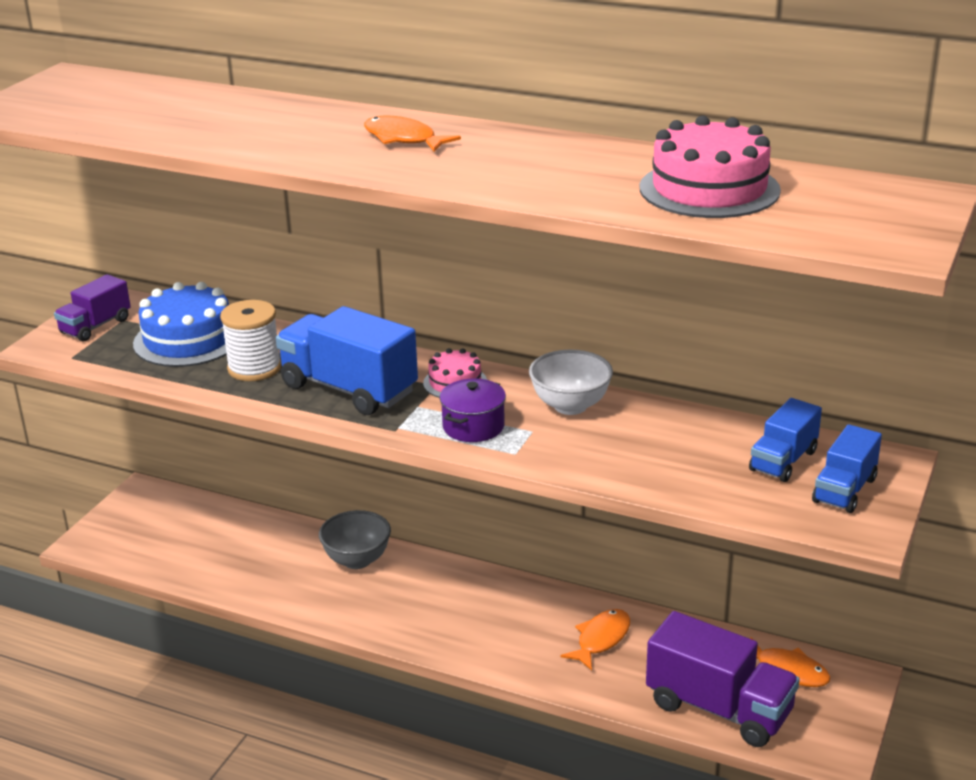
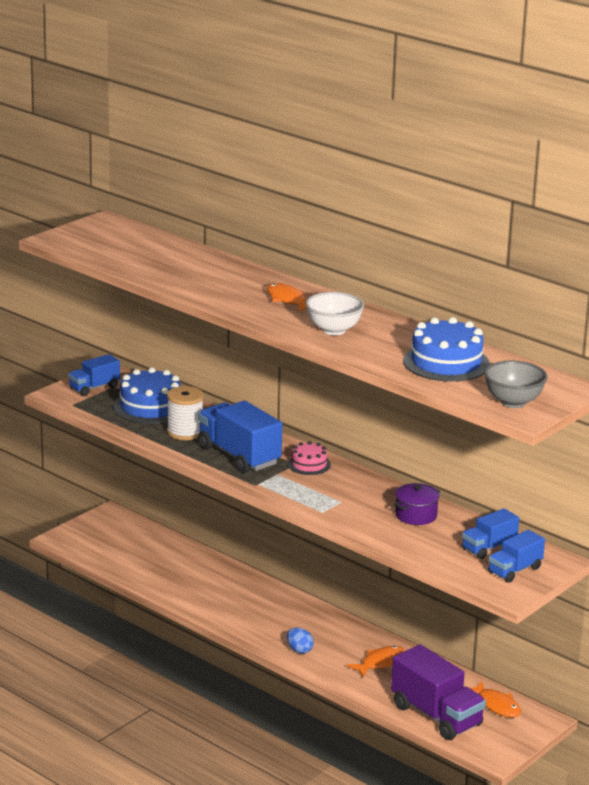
camera: 15 degrees right, 5 degrees down
(95, 326) = (94, 388): purple truck -> blue truck
(357, 560) = (239, 584): grey bowl -> grey bowl (513, 402)
(473, 426) = (305, 492): purple pot -> purple pot (416, 515)
(482, 646) = (299, 650): none -> blue egg
(570, 406) = (374, 492): white bowl -> white bowl (333, 330)
(709, 189) = (446, 362): pink cake -> blue cake

